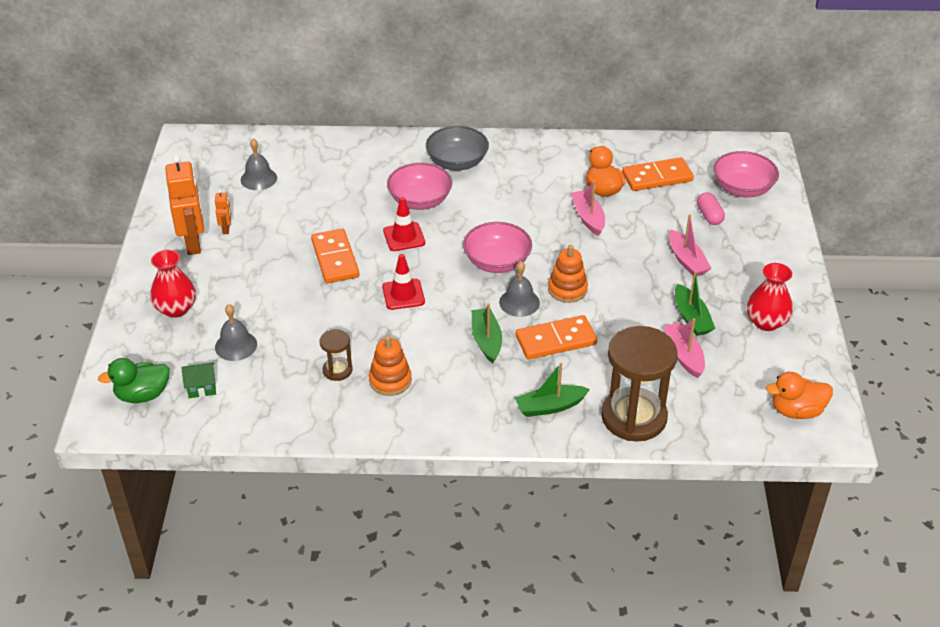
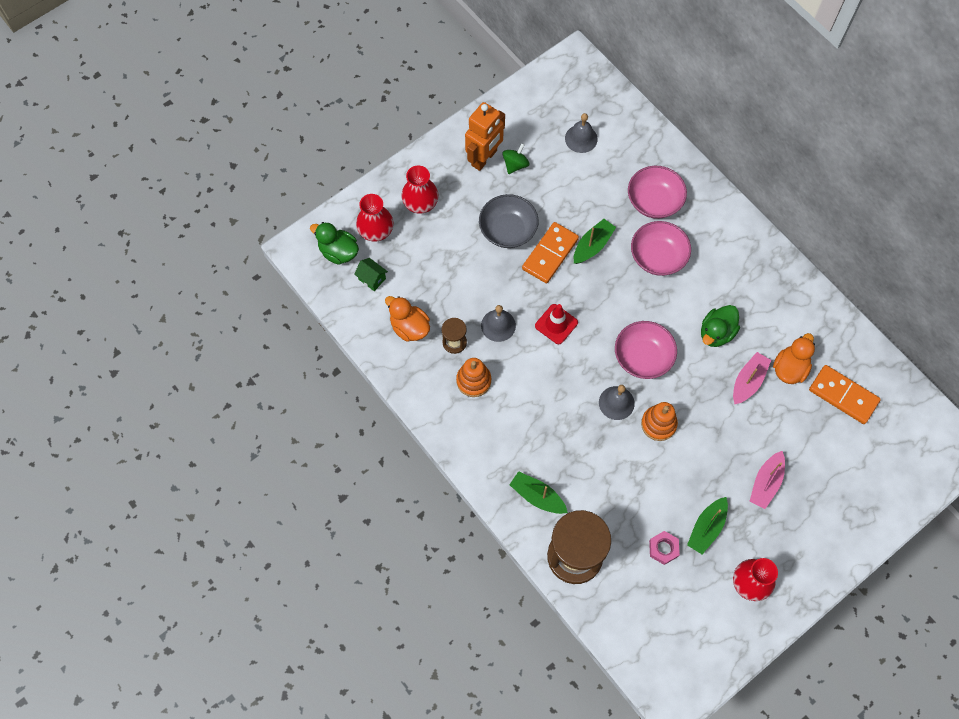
camera: 50 degrees right, 25 degrees up
(159, 355) = (376, 231): none -> red vase
(226, 229) = (515, 165): orange robot -> green spinning top
(236, 345) = (422, 266): grey bell -> grey bell (498, 325)
(404, 237) = (611, 278): red traffic cone -> none
(457, 162) = (723, 247): grey bowl -> grey bowl (508, 230)
(486, 340) = (561, 410): green boat -> green boat (592, 245)
(526, 209) = (716, 333): none -> green duck
(556, 340) = (601, 454): orange domino -> none
(684, 355) = (663, 548): pink boat -> pink nut
(709, 216) = (833, 464): pink capsule -> none
(742, 188) = (891, 467): pink bowl -> pink bowl (654, 201)
(796, 411) = (676, 661): orange duck -> orange duck (409, 327)

